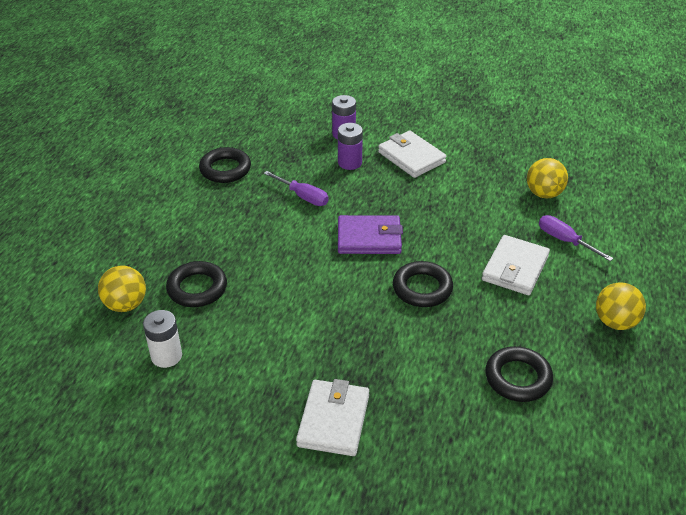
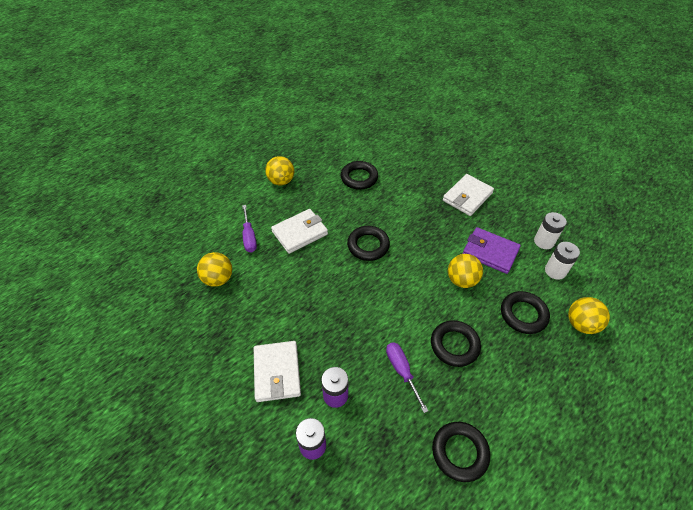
camera: 150 degrees left, 10 degrees up
(190, 393) = (544, 241): none -> white battery
(263, 233) = (454, 345): none -> black ring
(284, 296) = (461, 280): none -> yellow ball
(369, 238) = (375, 300): purple wallet -> purple wallet (490, 252)

